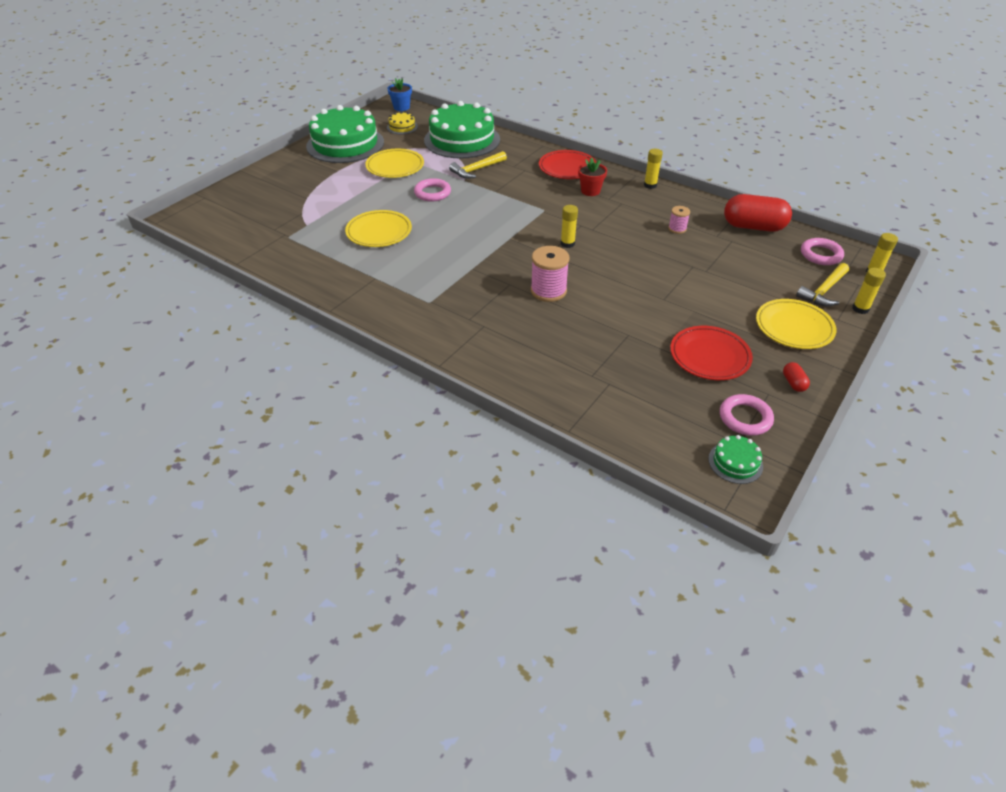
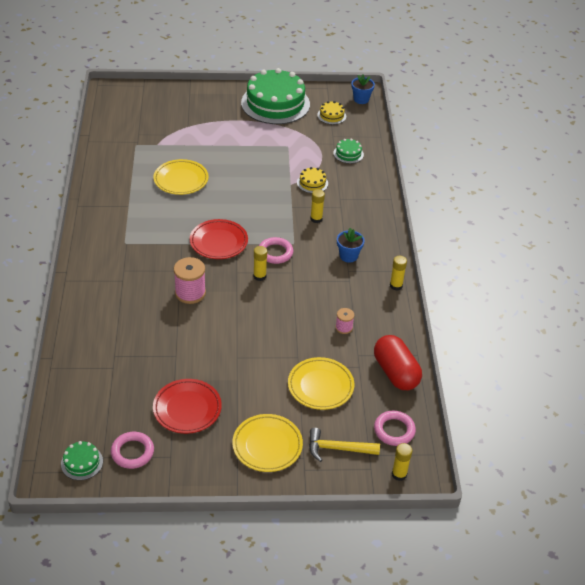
camera: 50 degrees right, 0 degrees up
(395, 167) = (271, 142): yellow plate -> yellow plate (320, 386)
(432, 193) = (256, 178): pink ring -> pink ring (275, 253)
(462, 140) = (348, 154): green cake -> green cake, size x0.42
(476, 170) = (312, 183): yellow hammer -> yellow cake
(567, 168) = (370, 228): red plate -> red plate (218, 242)
(590, 191) = (348, 256): red flower pot -> blue flower pot
(793, 383) = (195, 467): red capsule -> none
(860, 309) = (333, 480): yellow glue stick -> yellow glue stick (316, 219)

